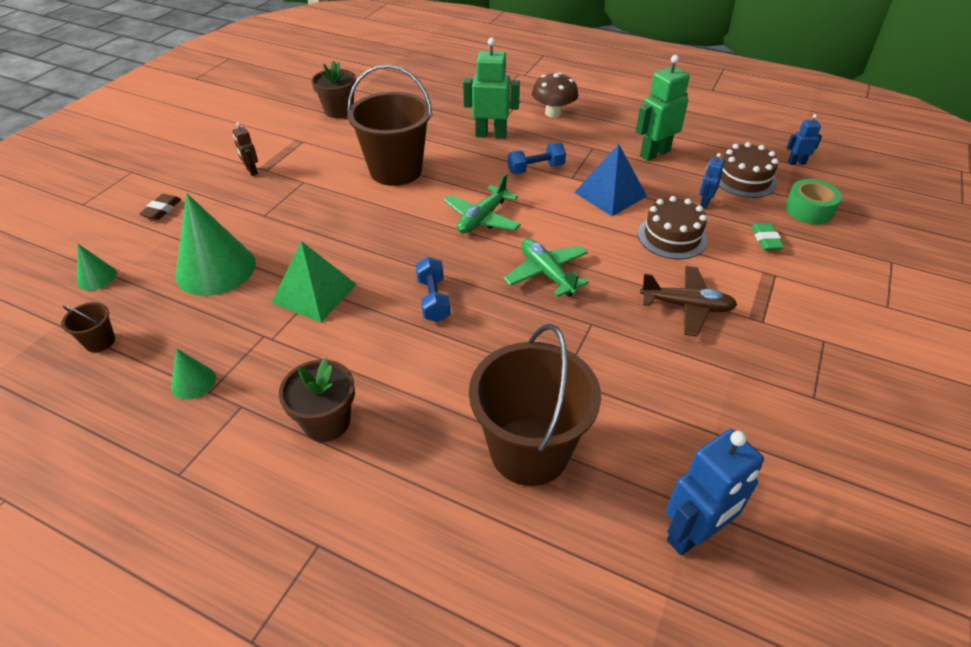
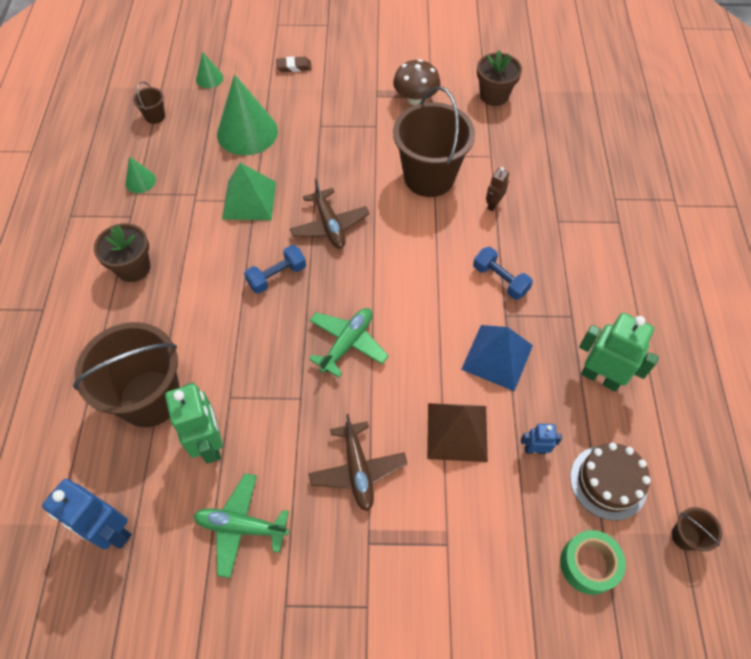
camera: 65 degrees right, 15 degrees up
(251, 171) = (369, 88): brown robot -> brown robot (493, 204)
(398, 245) = (329, 225): none -> brown plane
(482, 218) = (397, 267): green plane -> green plane (241, 526)
(491, 134) = (535, 222): green robot -> green robot (210, 443)
(553, 113) = (615, 258): brown mushroom -> brown mushroom (415, 99)
(672, 237) = (457, 432): brown cake -> brown pyramid
(766, 240) = (503, 525): green eraser -> none
(796, 163) = (685, 536): blue robot -> brown bucket

